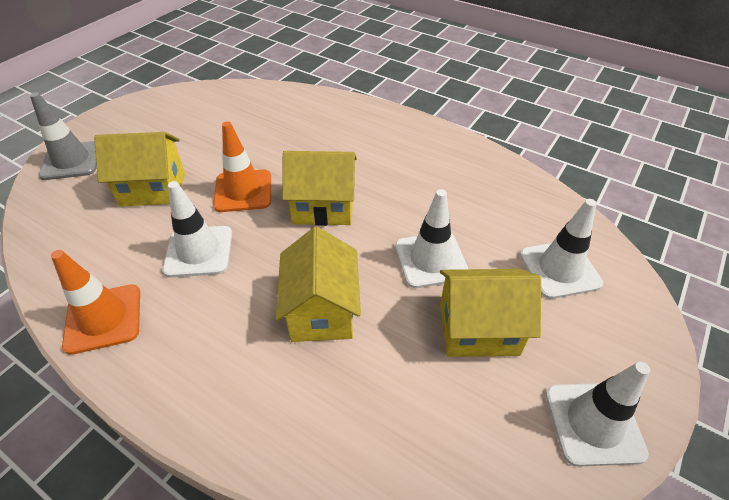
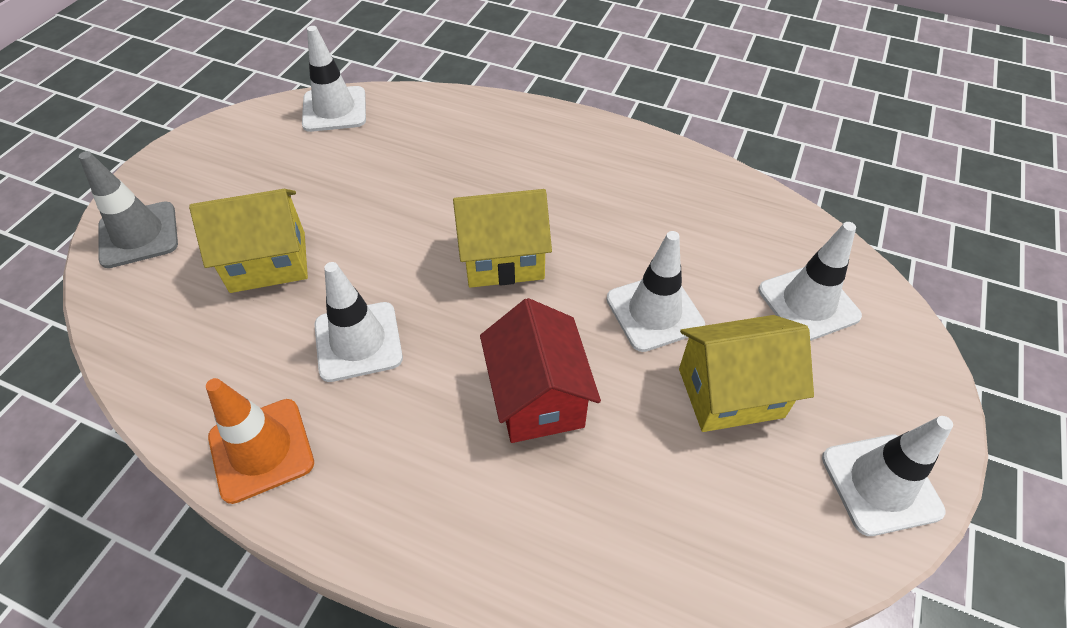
camera: 10 degrees left, 5 degrees up
(232, 94) = (334, 109): none -> white traffic cone
(243, 191) = (392, 250): orange traffic cone -> none
(321, 310) = (537, 397): yellow house -> red house

